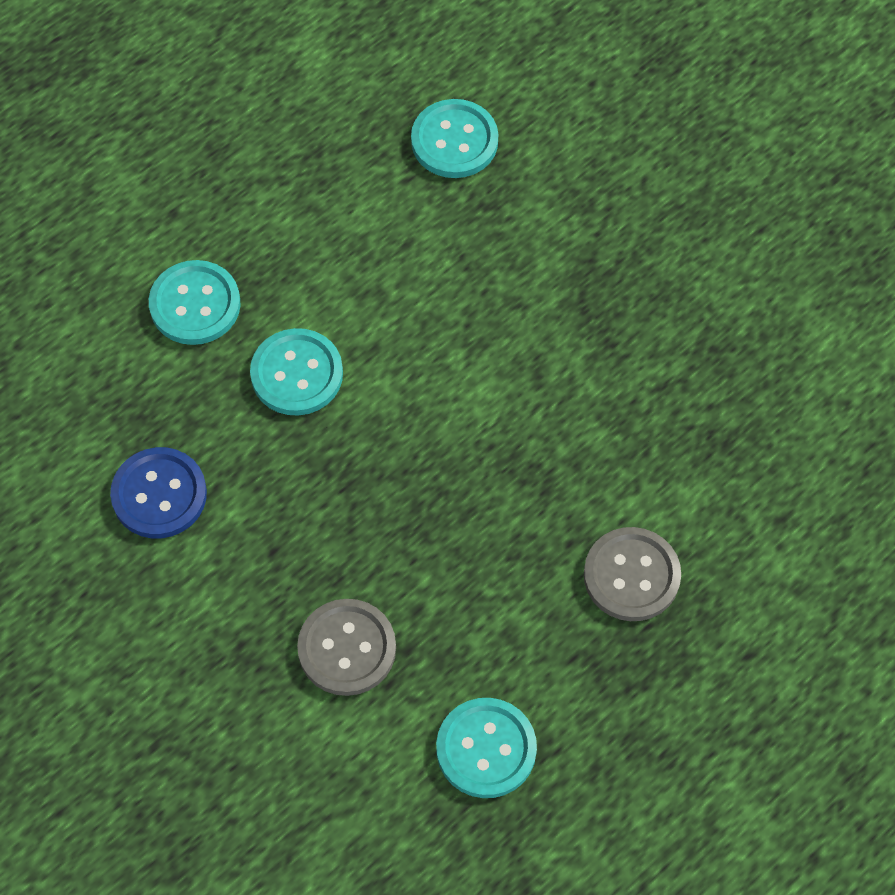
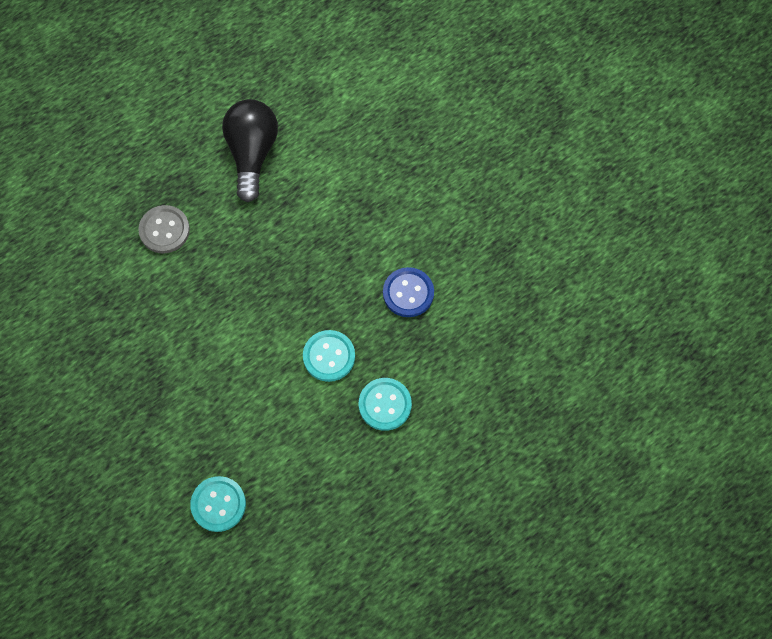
camera: 175 degrees left, 5 degrees up
(347, 648) = (315, 206): grey button -> none
(486, 749) = (252, 154): turquoise button -> black light bulb

